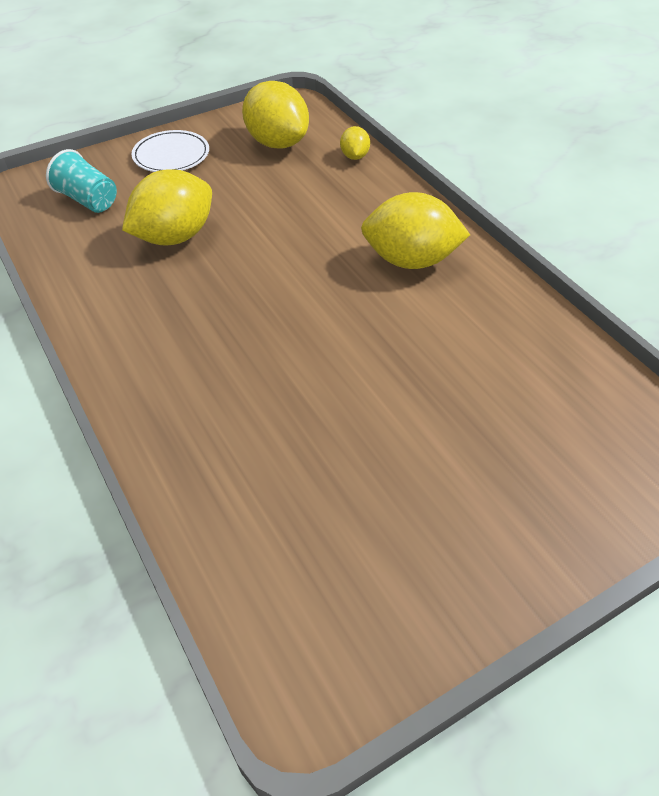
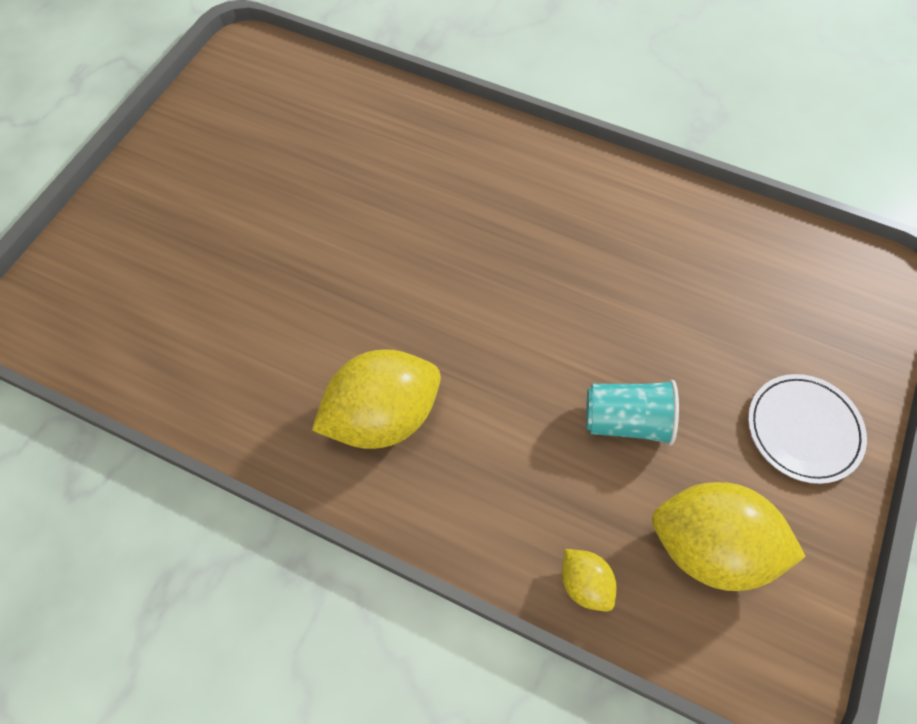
camera: 145 degrees right, 15 degrees up
(88, 200) = (793, 300): turquoise cup -> turquoise cup (626, 420)
(174, 237) = (649, 304): yellow lemon -> none

